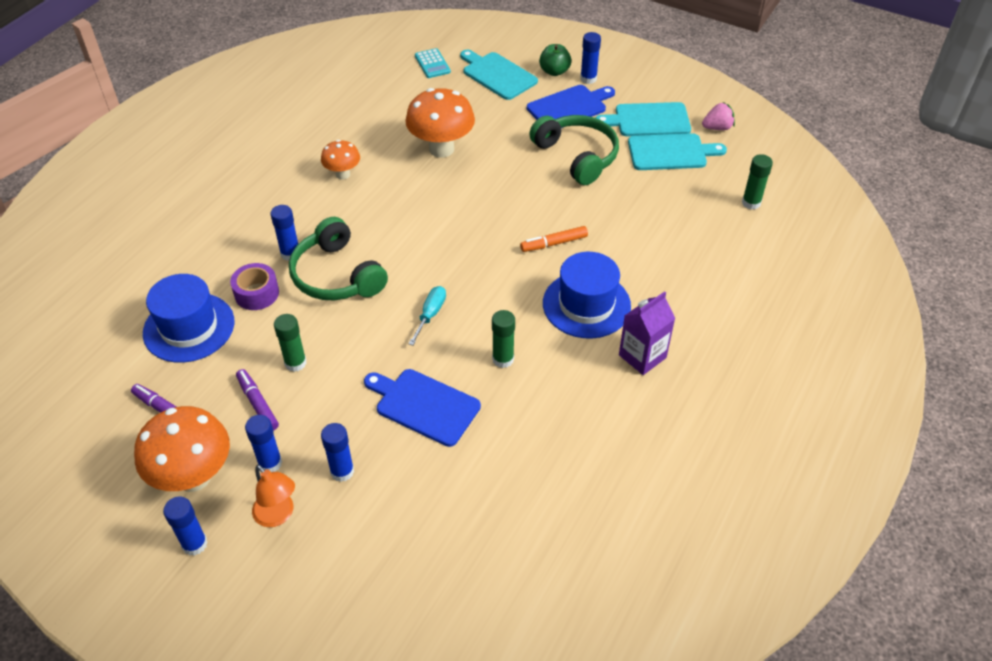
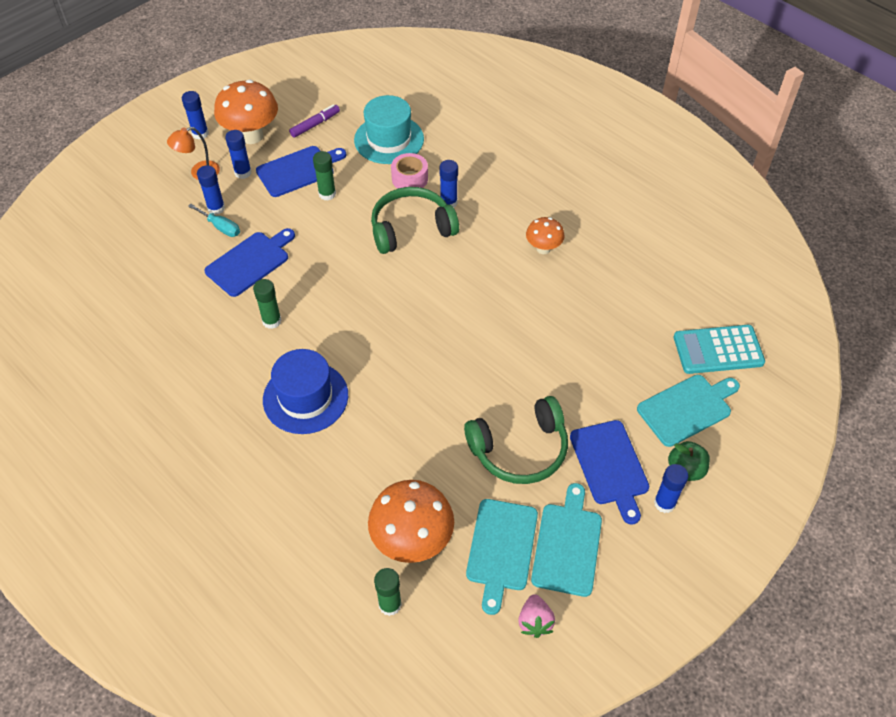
camera: 105 degrees right, 5 degrees up
(189, 327) = (389, 139): blue hat -> turquoise hat
(257, 293) = (409, 179): purple tape -> pink tape
(257, 403) = (298, 170): purple marker -> blue cutting board
(430, 314) = (341, 282): turquoise screwdriver -> turquoise screwdriver (220, 227)
(432, 64) = (718, 350): turquoise calculator -> turquoise calculator, size x1.66
(441, 149) = (562, 330): orange mushroom -> orange mushroom (412, 541)
(554, 243) = (393, 392): orange marker -> none
(642, 356) = (227, 423): purple carton -> none

